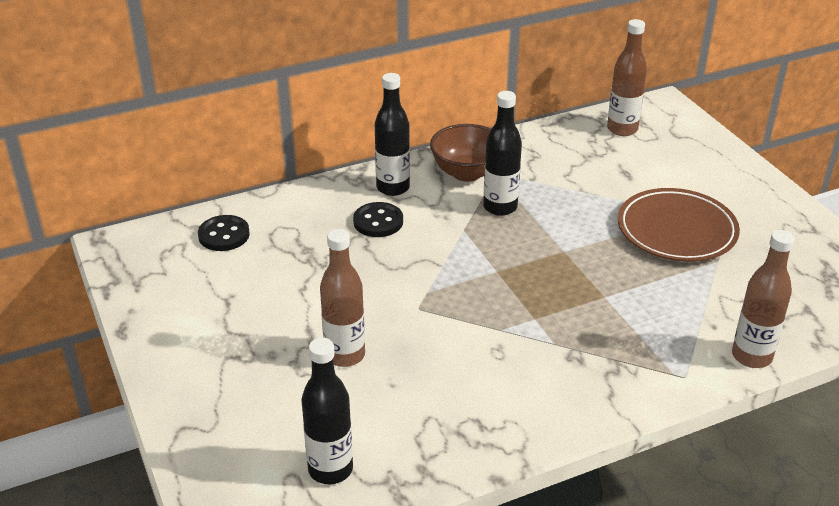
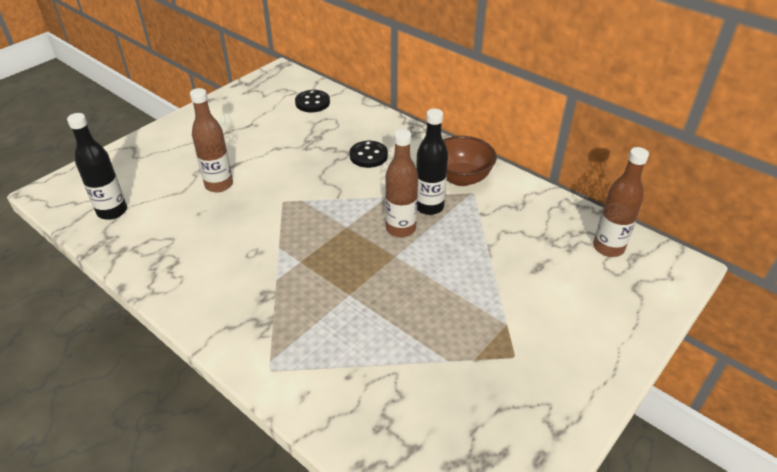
camera: 65 degrees right, 5 degrees up
(393, 188) = (413, 150): black bottle -> none
(676, 230) = (475, 320): brown plate -> none
(751, 356) = (317, 413): brown bottle -> brown bottle (400, 229)

